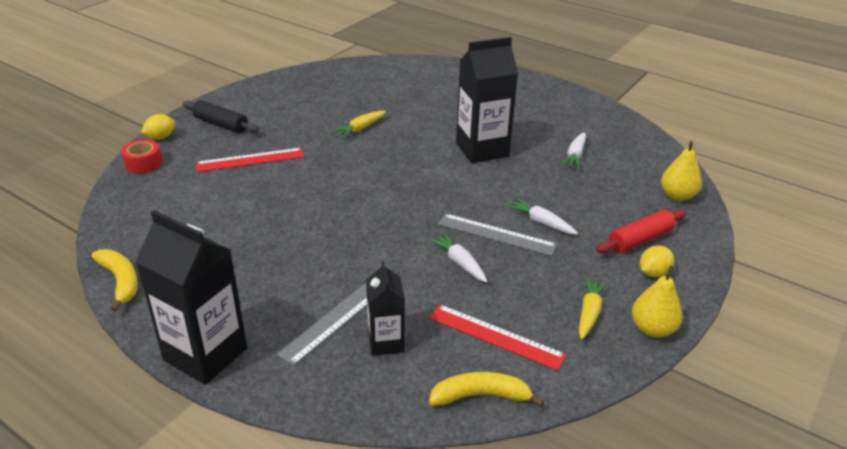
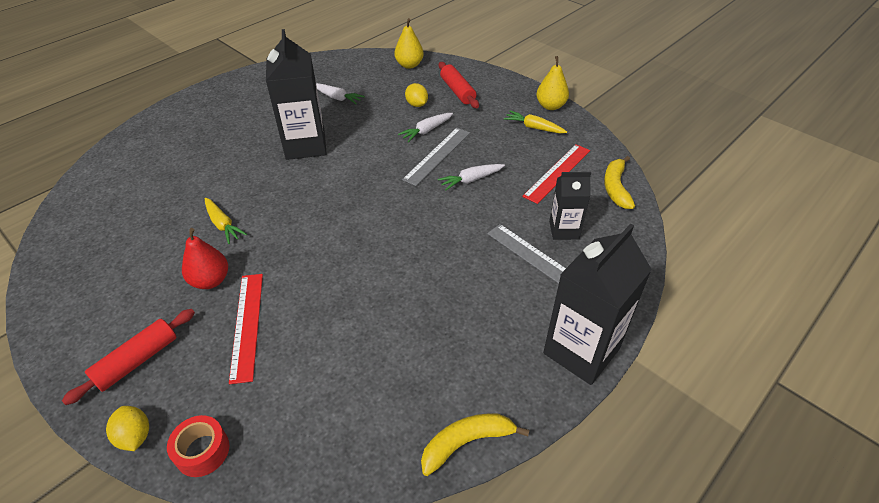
camera: 80 degrees left, 10 degrees up
(221, 124) = (137, 361): black rolling pin -> red rolling pin
(296, 136) = (210, 280): none -> red pear
(653, 273) = (495, 94): yellow lemon -> yellow lemon (416, 104)

